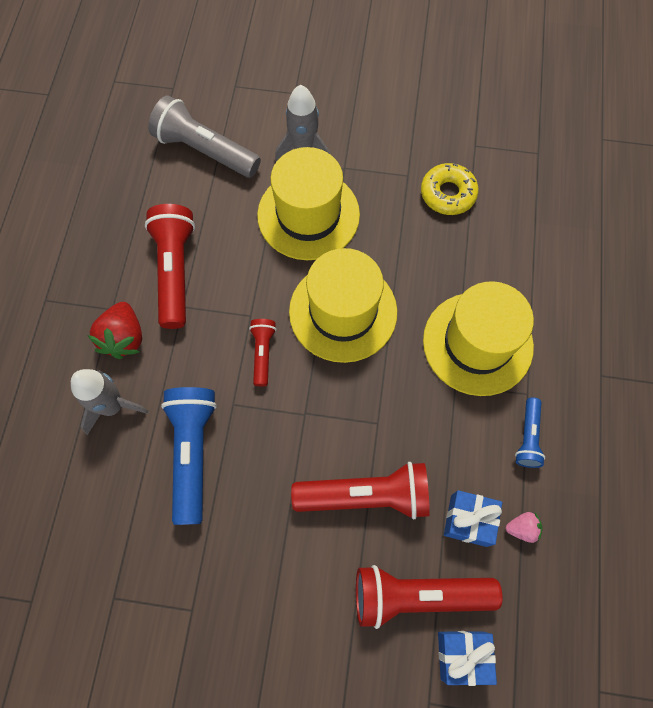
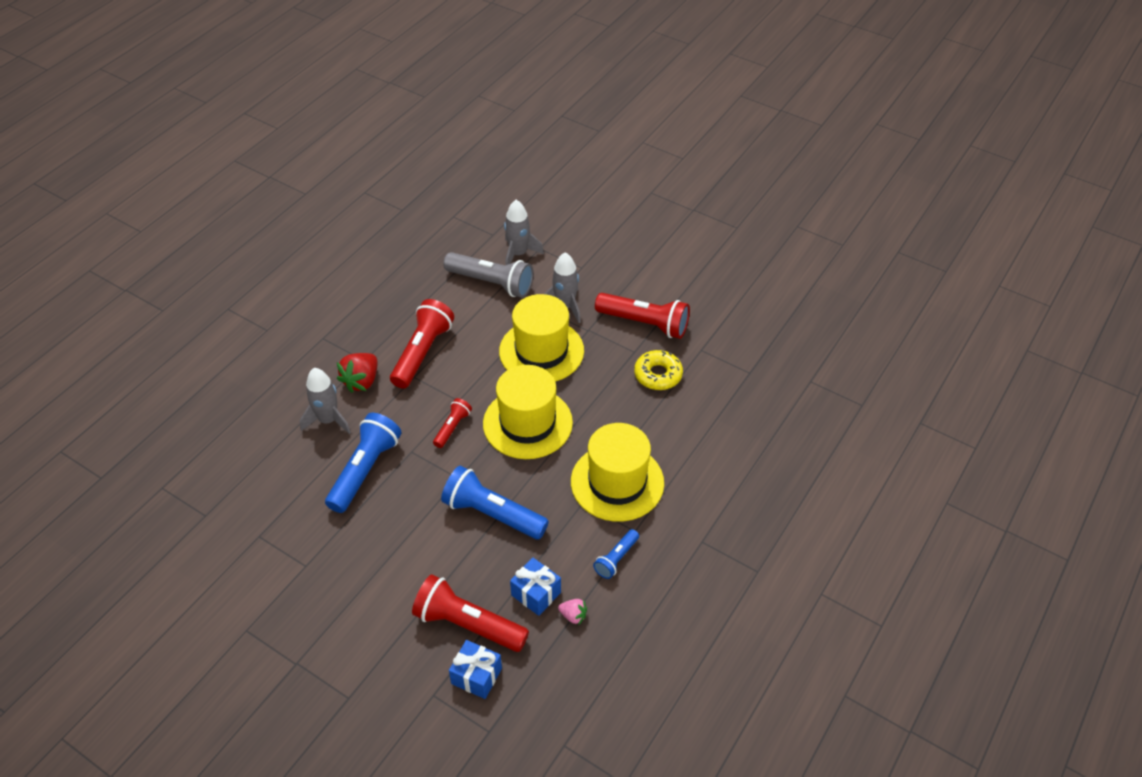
camera: 25 degrees right, 20 degrees down
(205, 150) = (491, 283): grey flashlight -> grey flashlight turned 150 degrees clockwise
(215, 102) = (518, 254): none -> grey rocket
(366, 496) = (470, 546): red flashlight -> red flashlight (644, 323)
(368, 443) = (492, 514): none -> blue flashlight

